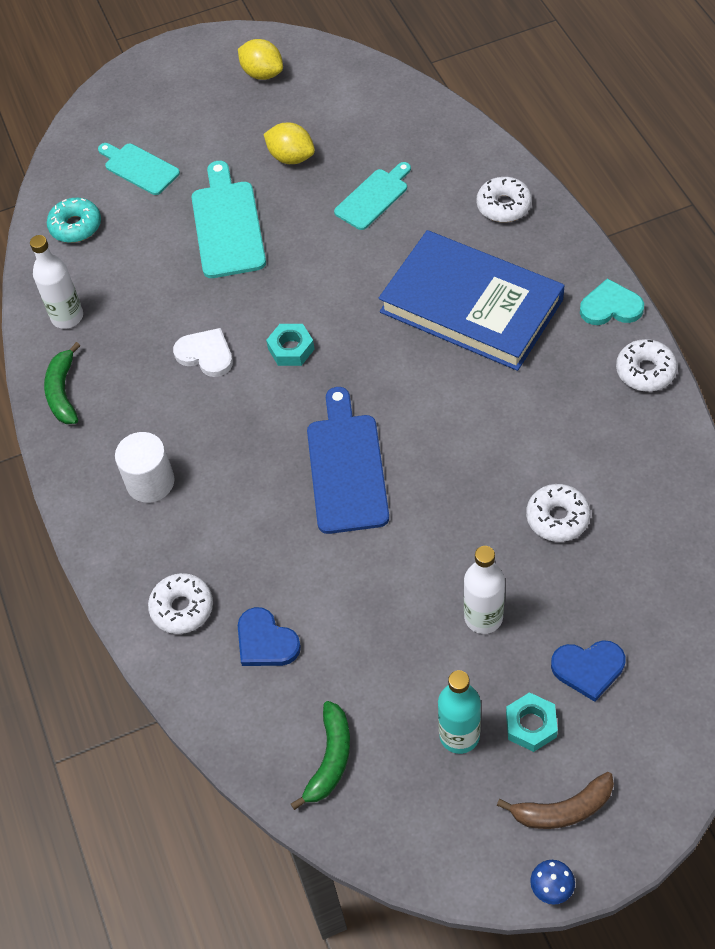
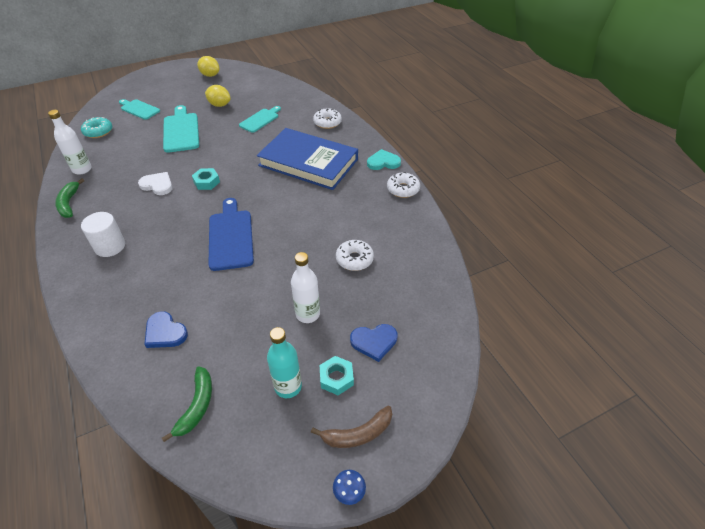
camera: 10 degrees left, 10 degrees down
(182, 608) = (113, 314): white donut -> none

